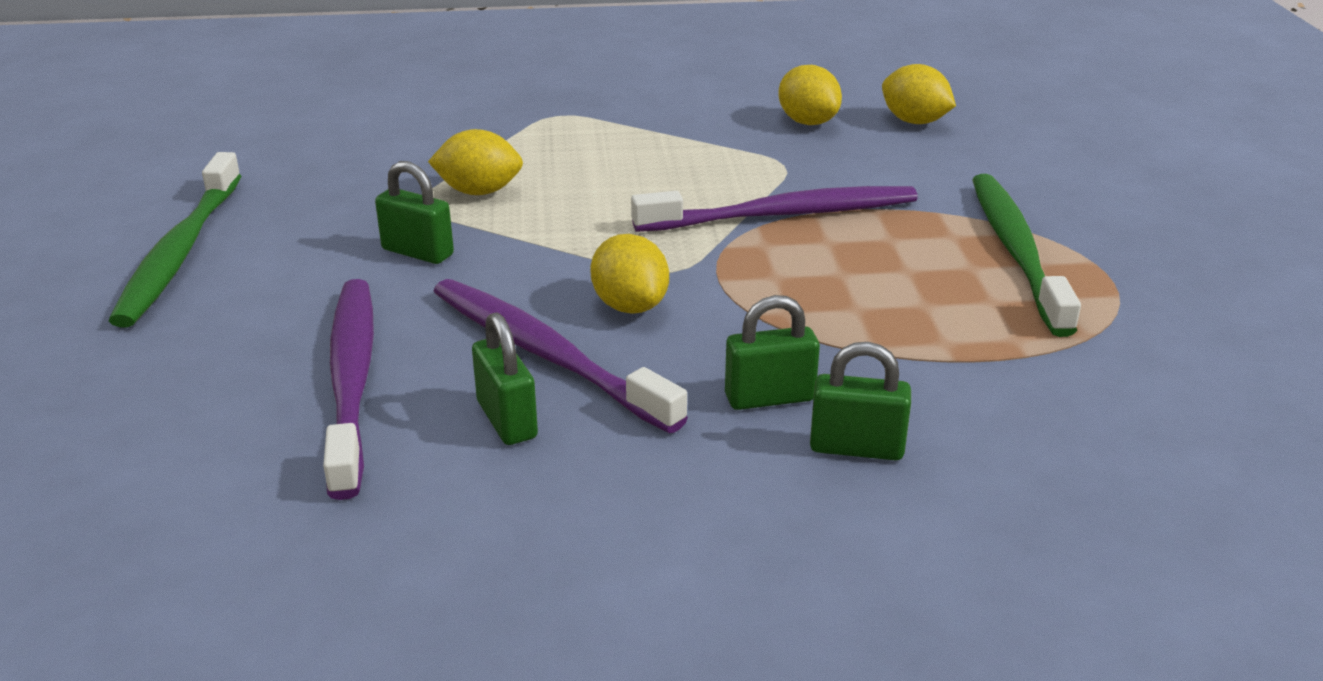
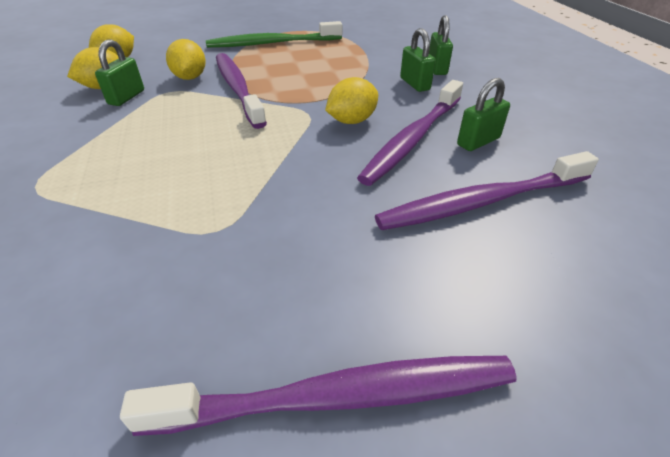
camera: 100 degrees left, 10 degrees up
(180, 252) = (341, 396): green toothbrush -> purple toothbrush
(417, 252) = (305, 212): green padlock -> green padlock (126, 97)
(479, 192) = (195, 201): yellow lemon -> yellow lemon (190, 77)

